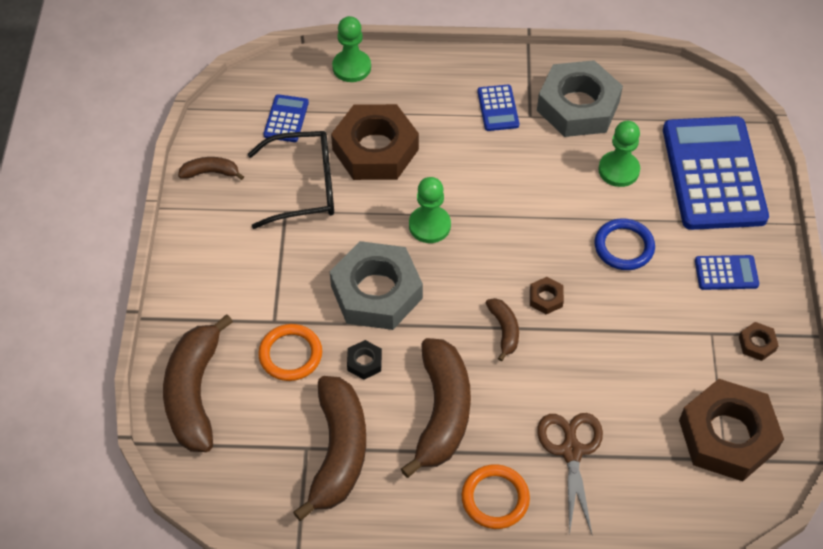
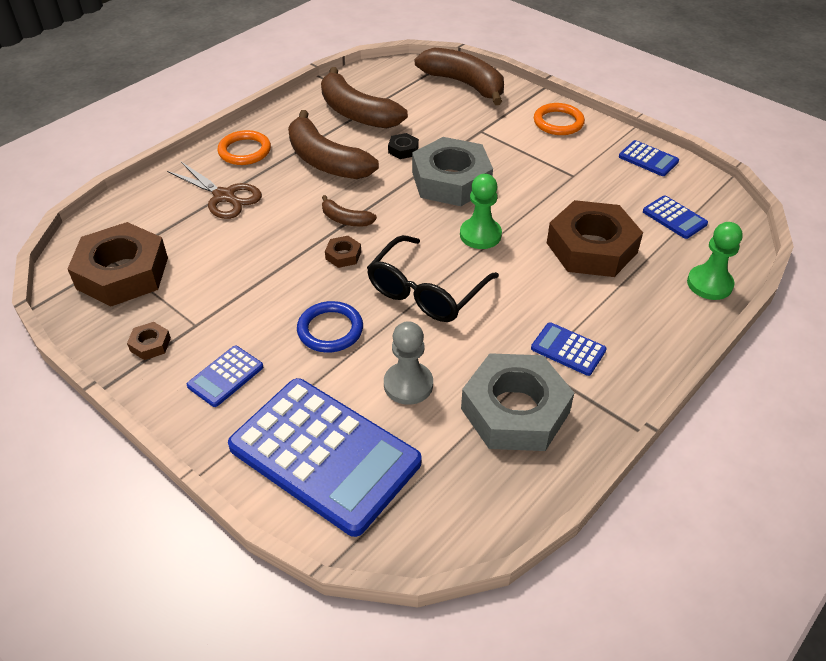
camera: 130 degrees right, 10 degrees down
(210, 172) = (648, 159): brown banana -> blue calculator
(290, 354) = (447, 126): orange ring -> orange ring (558, 122)
(304, 187) = (588, 194): black glasses -> black glasses (426, 292)
(618, 170) = (408, 384): green pawn -> grey pawn

